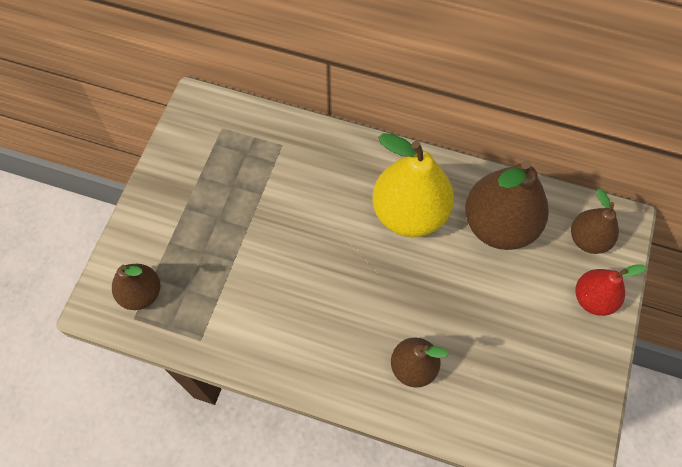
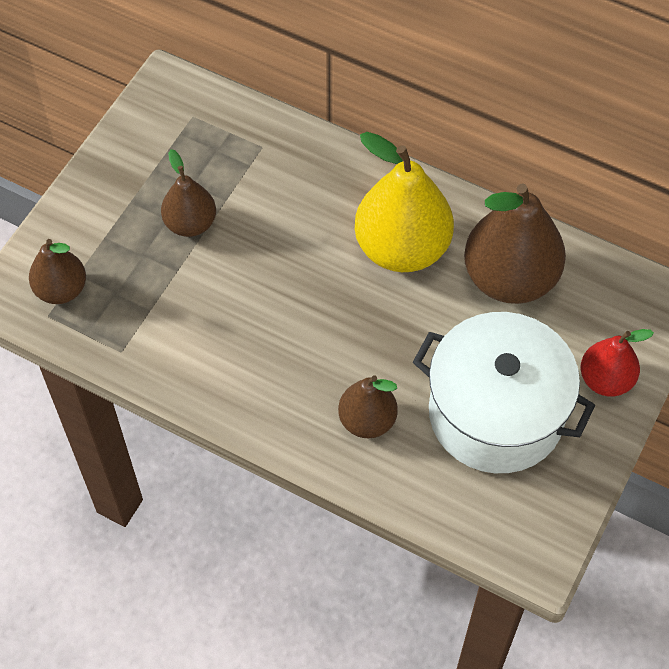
camera: 10 degrees right, 5 degrees down
(514, 342) = (496, 413): none -> white pot
(588, 239) = (617, 311): brown pear -> brown pear (190, 223)

